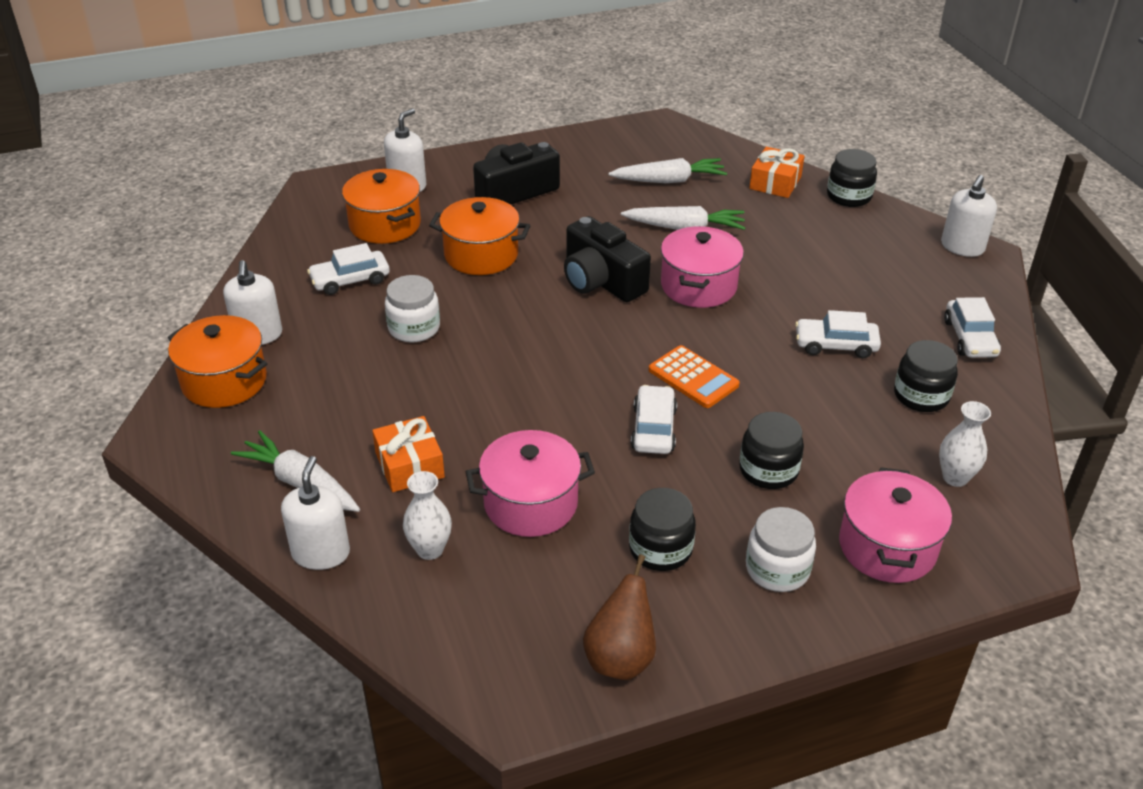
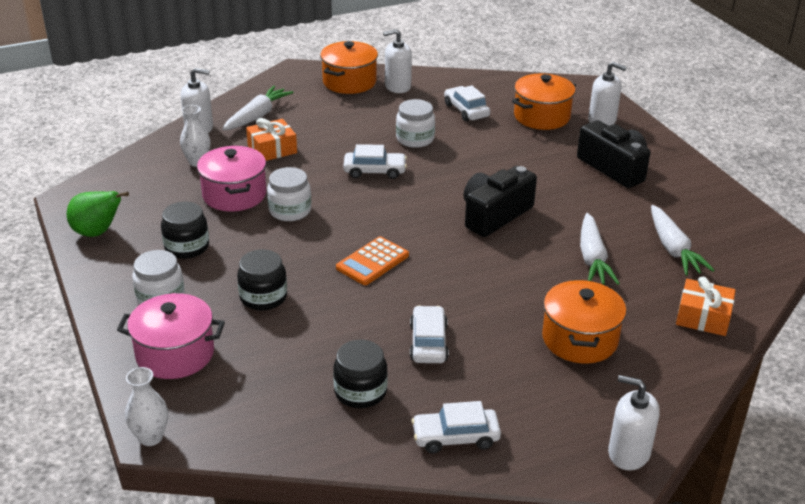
camera: 85 degrees right, 5 degrees down
(481, 255) = (514, 159): orange pot -> orange pot (579, 339)
(577, 447) = (290, 211): none -> white jar
(620, 658) = (97, 232): brown pear -> green pear
(653, 429) = (310, 243): white car -> white car (375, 171)
(698, 286) = (501, 265): pink pot -> none
(849, 196) = (700, 370): black jar -> none
(955, 477) = (251, 401): white vase -> white vase (151, 437)

